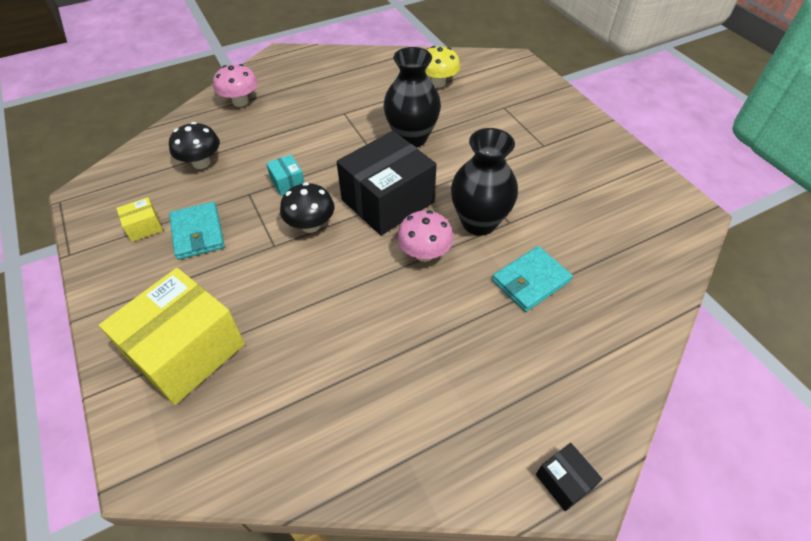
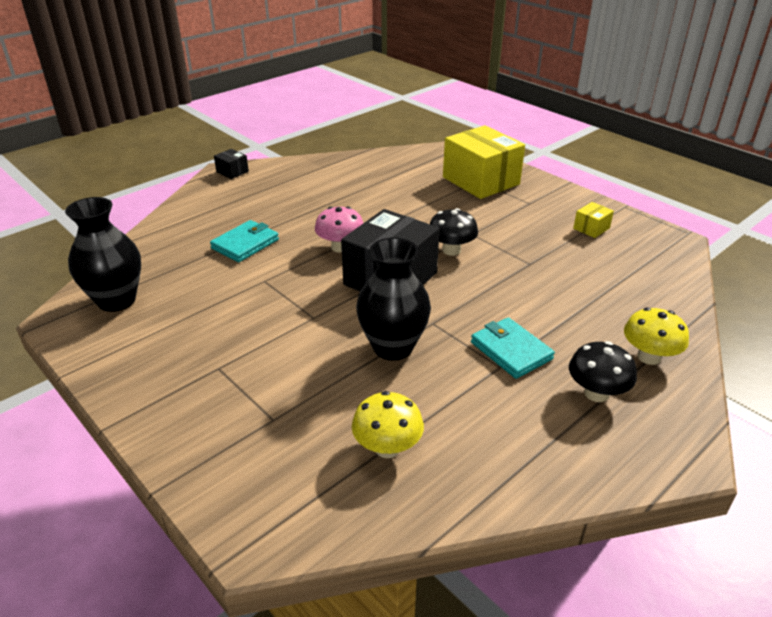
camera: 165 degrees right, 15 degrees down
(186, 351) = (481, 181): yellow box -> yellow box turned 60 degrees counterclockwise
(198, 233) = (542, 231): turquoise wallet -> turquoise wallet (511, 351)
(201, 163) = (606, 281): black mushroom -> black mushroom (596, 393)
(240, 101) = (649, 357): pink mushroom -> yellow mushroom
(287, 183) = (501, 278): turquoise box -> none
(479, 222) = (294, 276): black vase -> black vase (116, 300)

